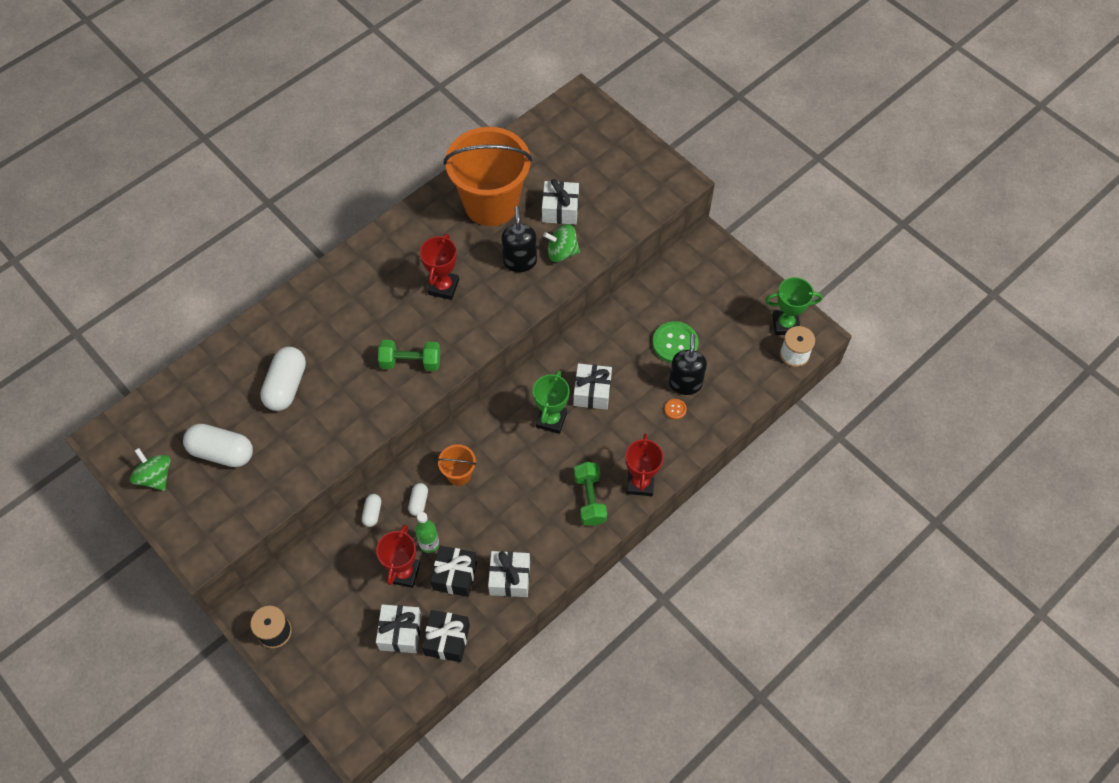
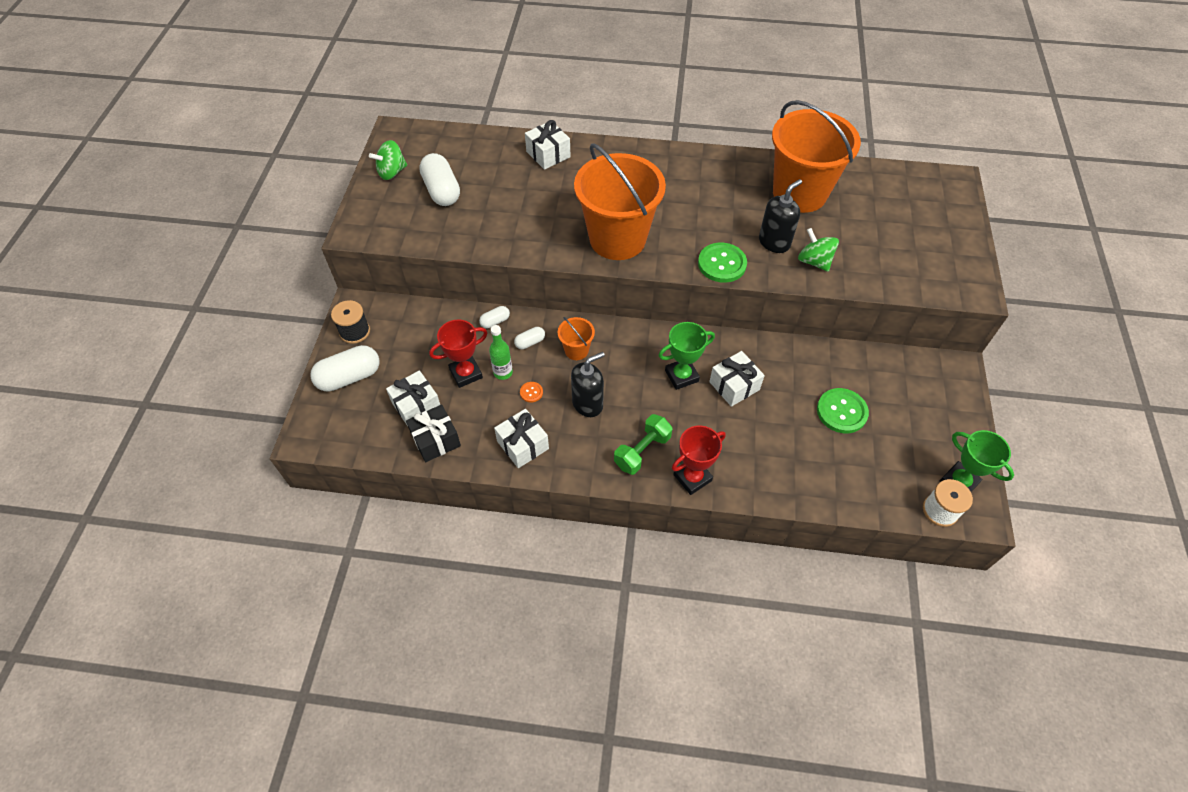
camera: 50 degrees right, 5 degrees down
(155, 476) = (392, 172): green spinning top -> green spinning top turned 135 degrees counterclockwise
(286, 386) = (525, 188): white capsule -> white capsule (349, 377)
(411, 362) = (617, 239): green dumbbell -> orange bucket
(443, 287) = (699, 215): red trophy -> none
(455, 575) = (492, 407): black gift -> none
(505, 312) = (722, 264): none -> green button
(560, 210) = (848, 235): white gift -> white gift (548, 154)
(675, 409) = (784, 455): orange button -> orange button (531, 392)
(685, 383) = (815, 445): black soap dispenser -> black soap dispenser (587, 404)

